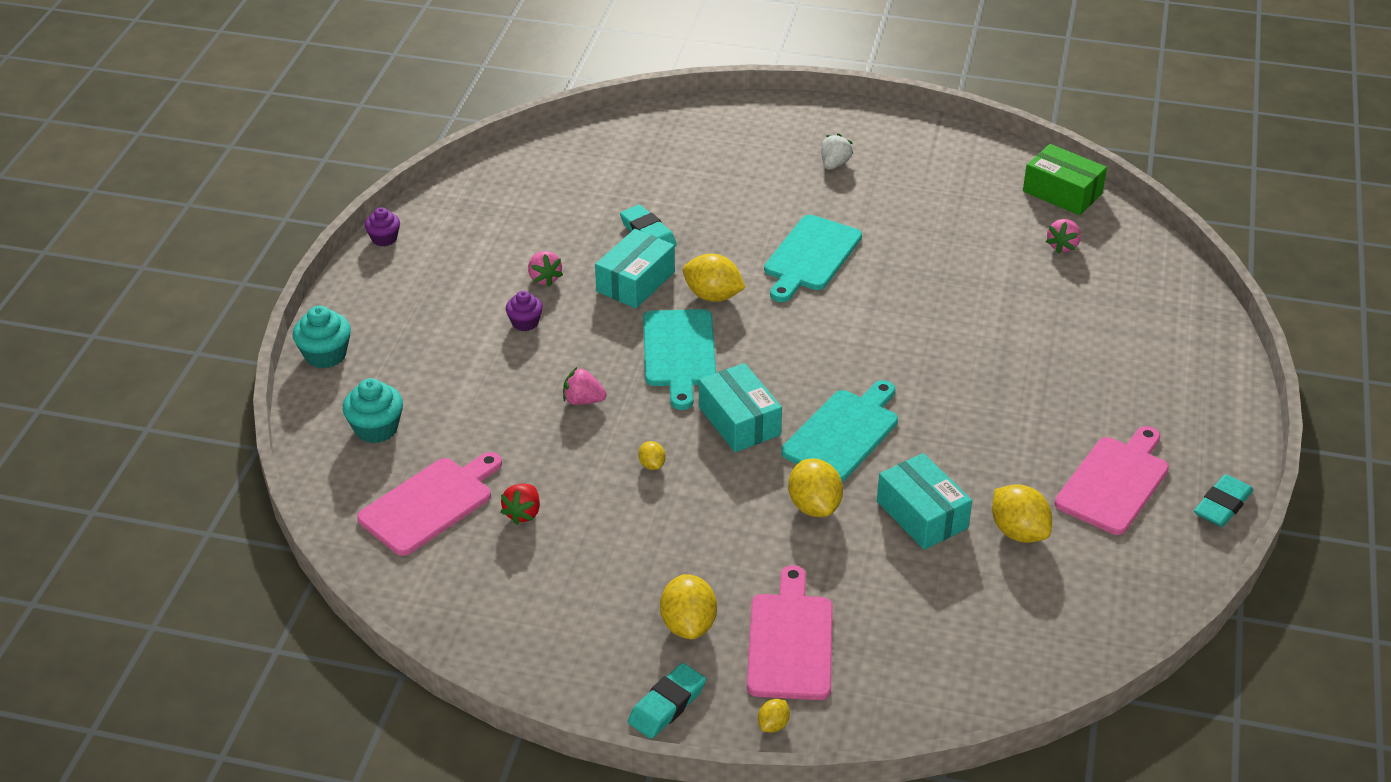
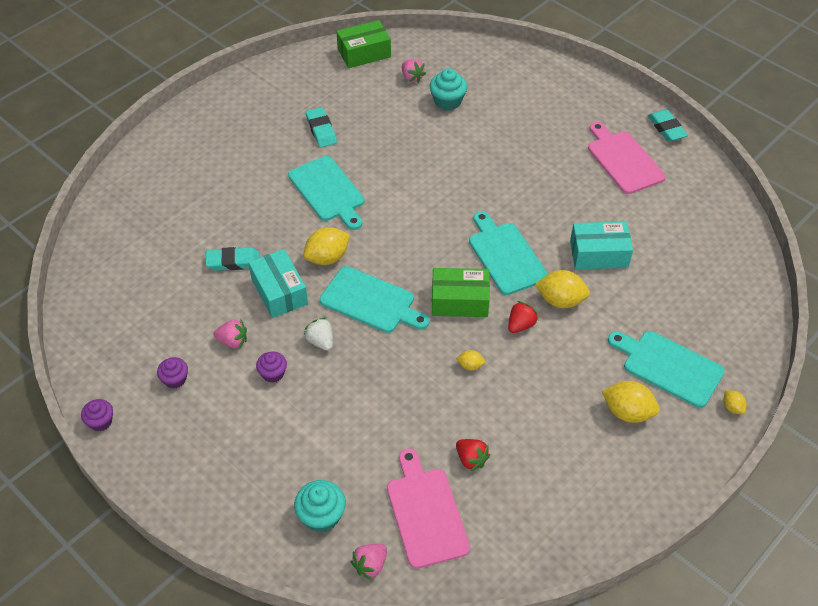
camera: 60 degrees left, 10 degrees up
(325, 355) = (211, 517): turquoise cupcake -> turquoise cupcake (447, 101)
(467, 262) = (175, 379): none -> purple cupcake
(583, 401) = (381, 375): pink strawberry -> pink strawberry (370, 565)
(667, 705) = (690, 455): turquoise eraser -> turquoise eraser (321, 130)
(739, 421) = (459, 301): turquoise box -> green box
(746, 485) = (520, 325): none -> red strawberry
(790, 641) = (669, 367): pink cutting board -> turquoise cutting board
(834, 164) = (245, 135): white strawberry -> white strawberry (321, 341)
(1018, 532) = (638, 219): yellow lemon -> none

